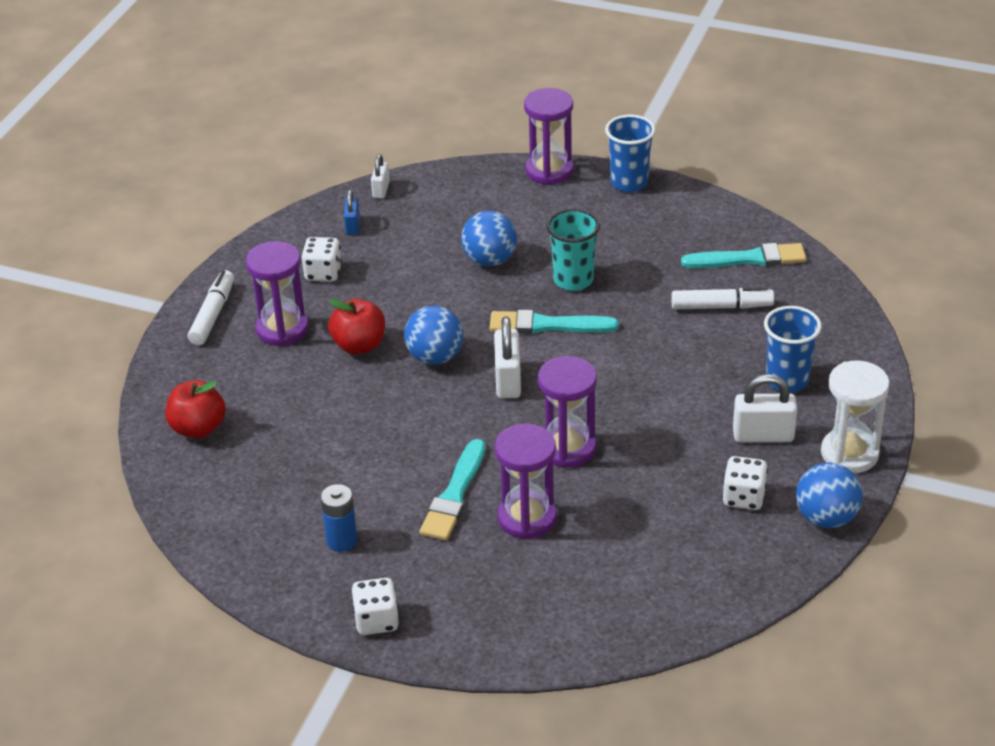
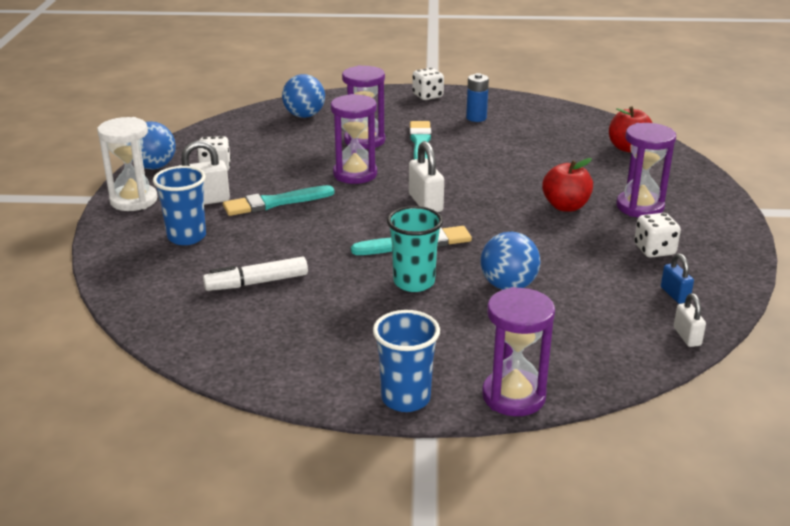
camera: 160 degrees right, 10 degrees down
(213, 314) = (708, 207): white marker -> none
(435, 357) = (496, 208): blue ball -> blue ball (304, 116)
(748, 259) = (236, 332): turquoise brush -> turquoise brush (275, 202)

